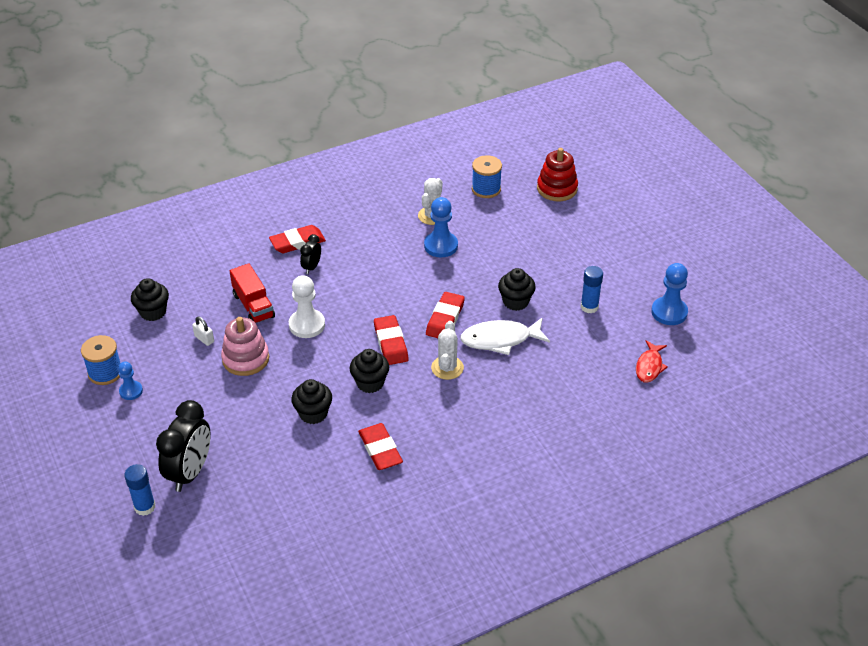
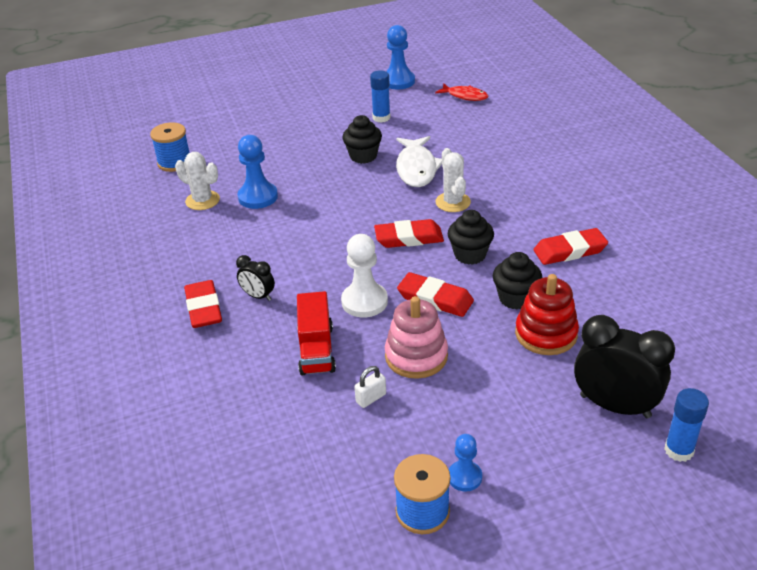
camera: 80 degrees left, 5 degrees down
(153, 312) = (300, 458): black cupcake -> none
(253, 306) = (316, 349): red truck -> red truck turned 105 degrees clockwise
(445, 319) = (378, 200): red eraser -> red eraser (435, 299)
(447, 368) = (453, 202): white cactus -> white cactus turned 60 degrees clockwise
(557, 189) = (198, 121): red stacking toy -> red stacking toy (546, 334)

